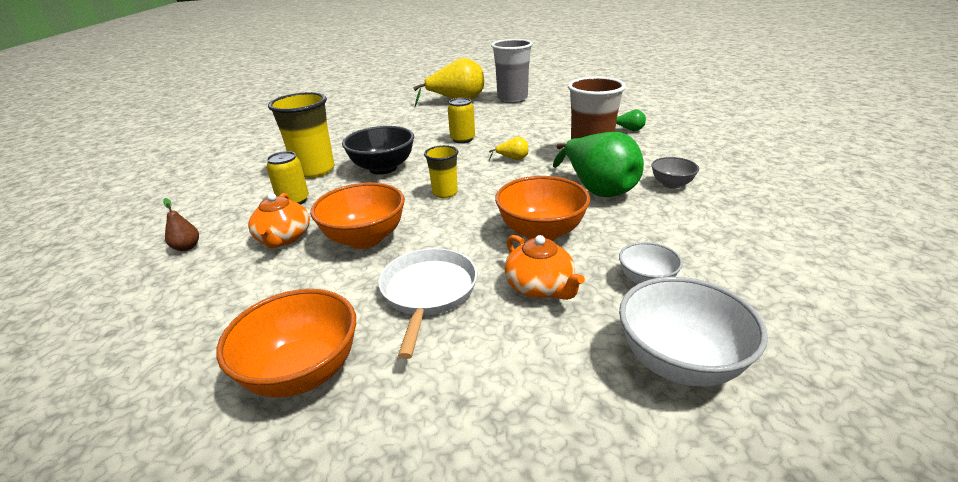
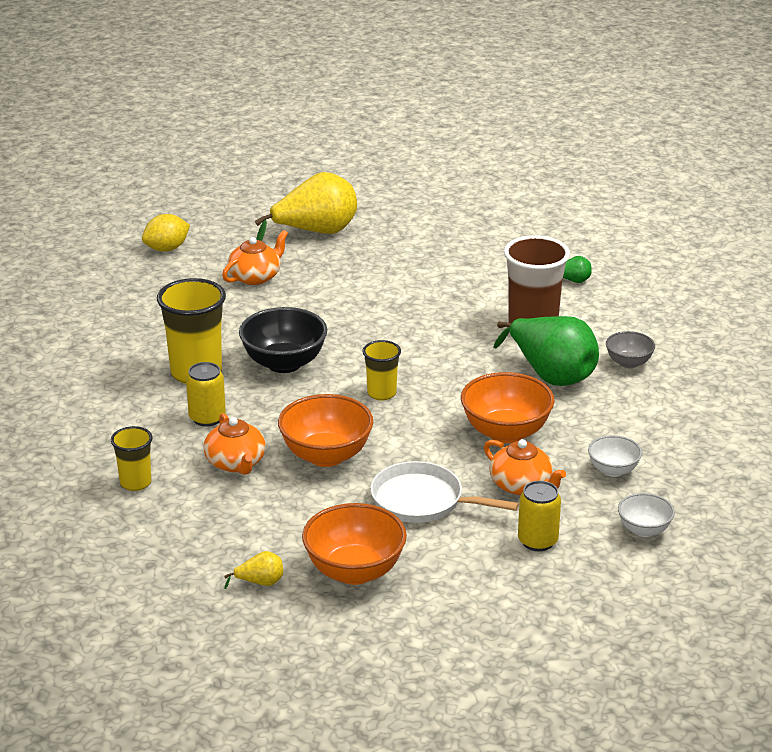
camera: 15 degrees left, 0 degrees up
(187, 247) = (135, 483): brown pear -> yellow cup
(359, 106) = (167, 249): none -> yellow lemon
(402, 120) = (255, 277): none -> orange teapot
(428, 292) = (422, 501): white pan -> white pan turned 60 degrees counterclockwise
(462, 139) = (361, 309): yellow can -> yellow can (537, 541)
(512, 99) = (397, 225): grey cup -> none
(512, 159) = (440, 338): yellow pear -> yellow pear (260, 583)
(679, 362) = (644, 530): white bowl -> white bowl, size x0.56

